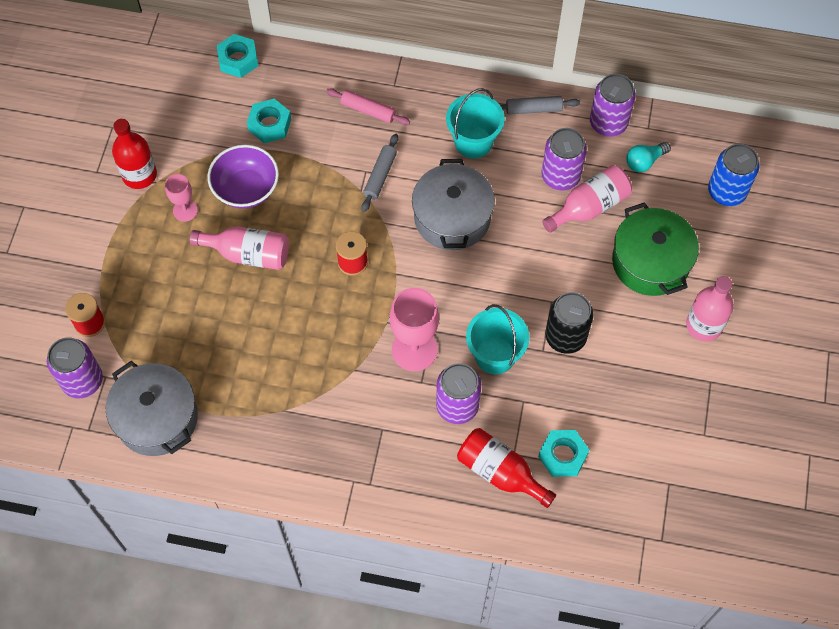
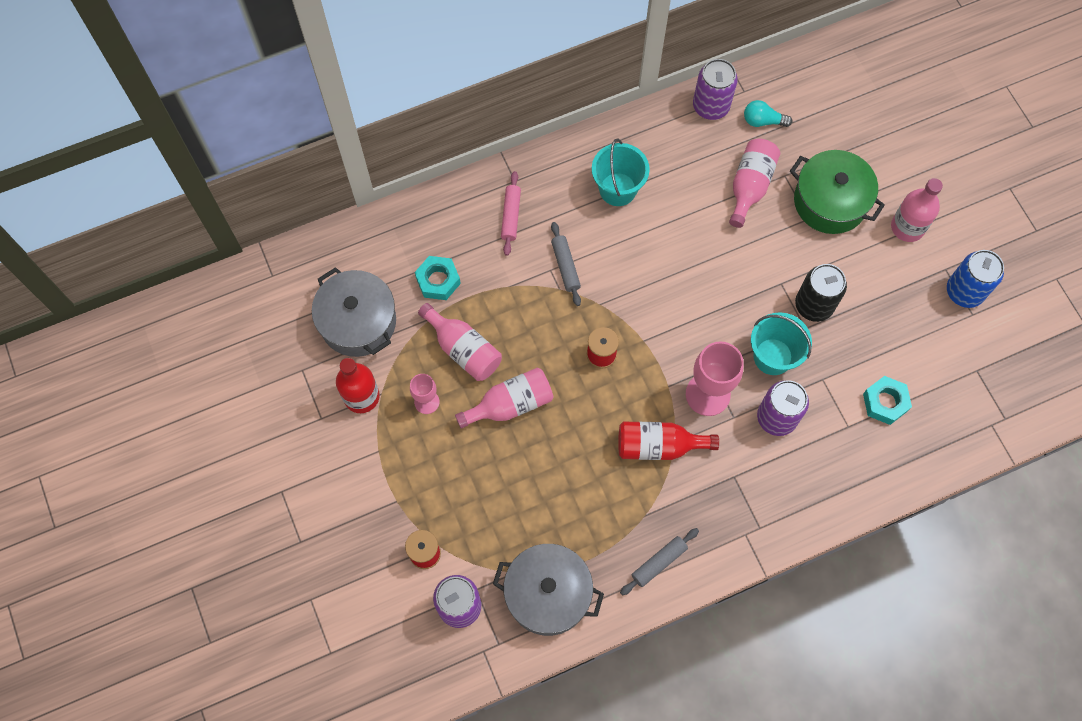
camera: 35 degrees left, 5 degrees up
(238, 60) = (364, 240): turquoise nut -> none
(246, 189) = (463, 349): purple bowl -> pink bottle
(368, 110) = (511, 216): pink rolling pin -> pink rolling pin turned 75 degrees counterclockwise
(452, 217) = (651, 264): grey pot -> grey pot (358, 322)
(500, 472) = (850, 448): red bottle -> red bottle (658, 446)
(533, 109) = (643, 131): grey rolling pin -> grey rolling pin (659, 562)
(560, 176) = (708, 174): purple can -> none
(644, 161) = (763, 121): turquoise light bulb -> turquoise light bulb turned 75 degrees clockwise
(726, 192) = (842, 107): blue can -> blue can (964, 291)

